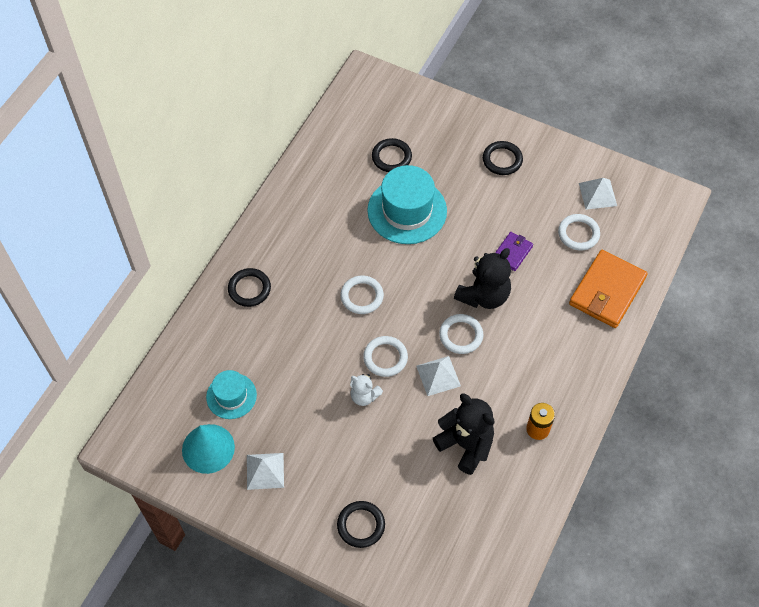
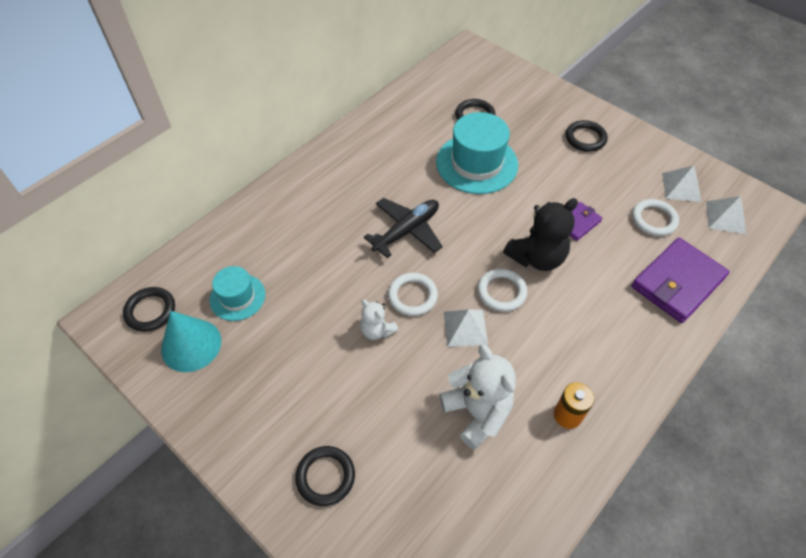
camera: 15 degrees right, 5 degrees down
(249, 289) = (296, 200): black ring -> black ring (150, 311)
(265, 471) = (241, 384): white pyramid -> white pyramid (725, 217)
(362, 296) = (407, 231): white ring -> black plane
(465, 445) = (477, 412): black teddy bear -> white teddy bear
(607, 291) = (677, 282): orange wallet -> purple wallet

